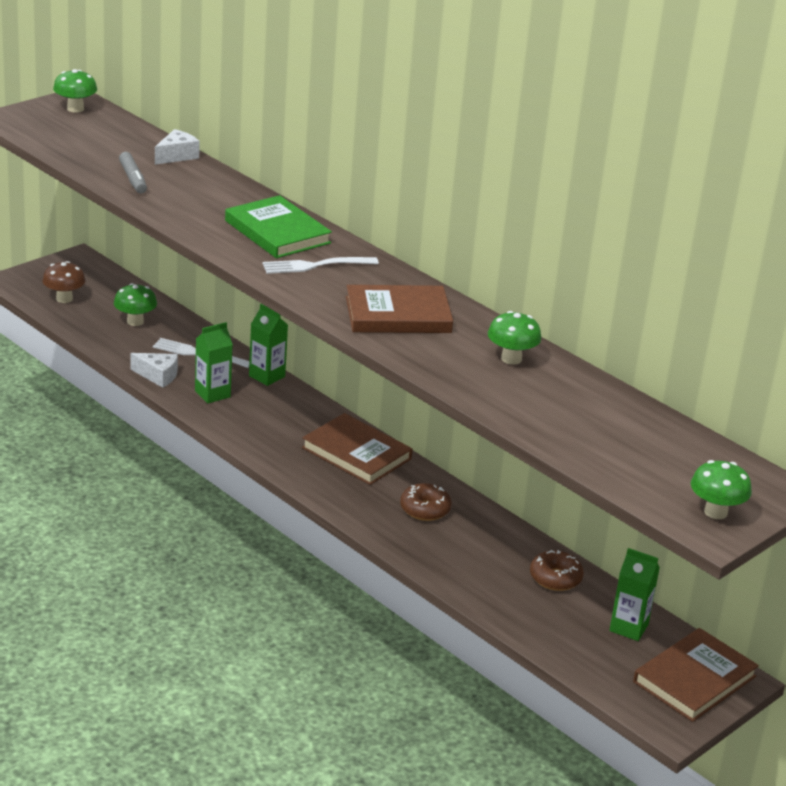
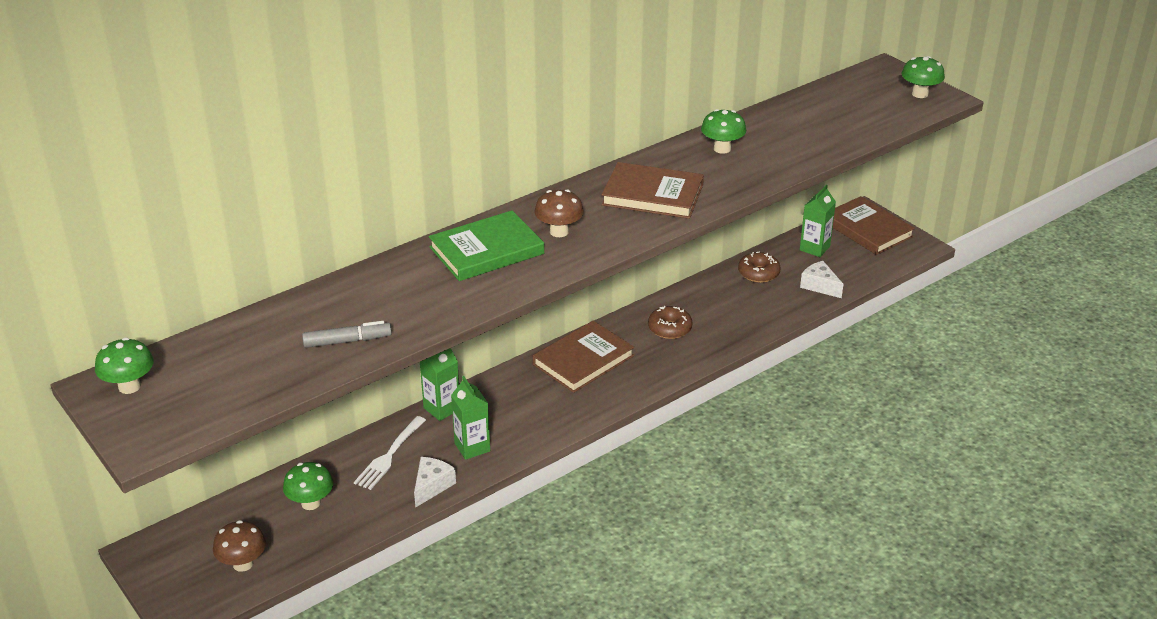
camera: 80 degrees left, 5 degrees up
(177, 156) = (290, 309): white cheese -> white cheese (819, 286)
(316, 265) = (559, 232): white fork -> brown mushroom
(398, 315) = (652, 195): brown book -> brown book turned 75 degrees counterclockwise

